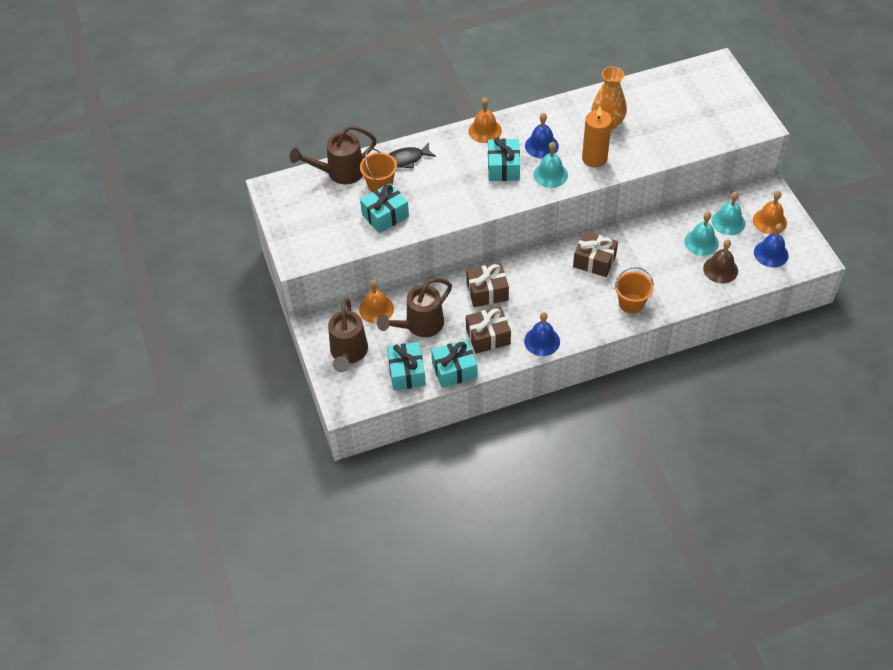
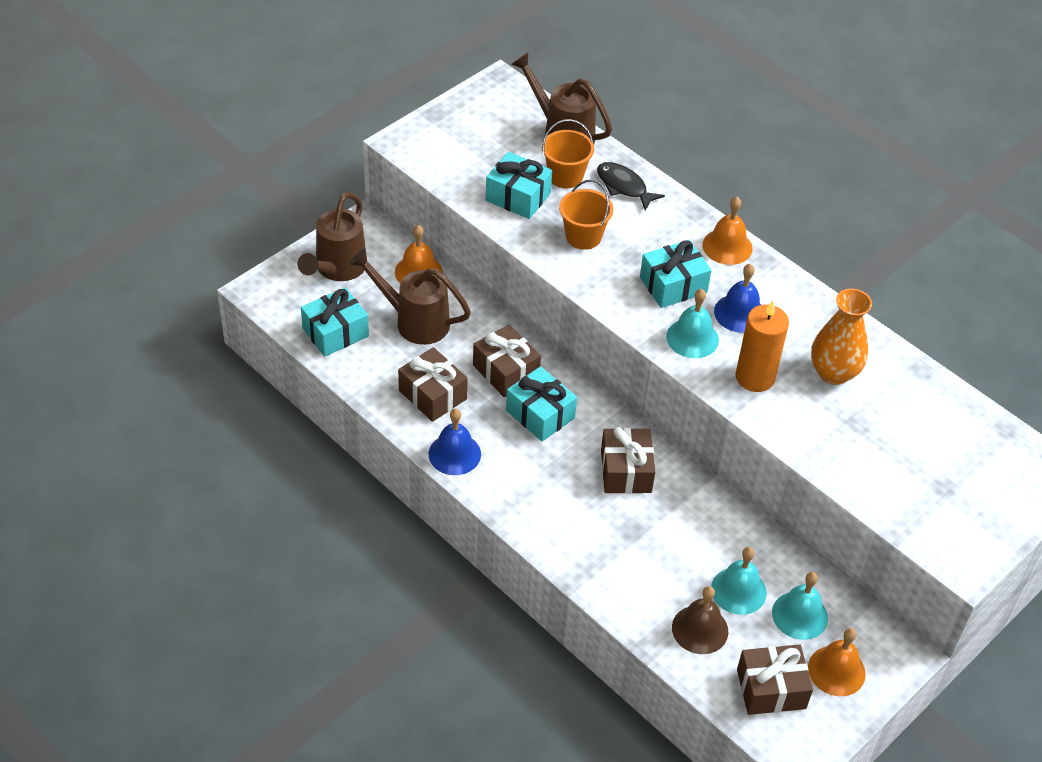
camera: 60 degrees right, 5 degrees down
(348, 353) = (337, 269): brown watering can -> brown watering can turned 45 degrees counterclockwise
(454, 370) = (362, 378): turquoise gift -> turquoise gift (540, 414)
(631, 303) = (574, 536): orange bucket -> orange bucket (583, 236)
(771, 253) = (771, 689): blue bell -> brown gift

